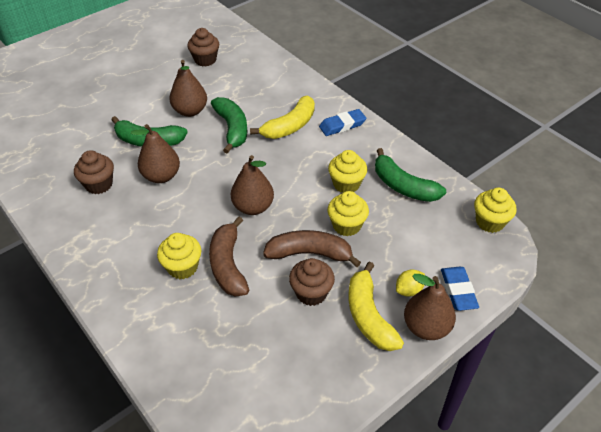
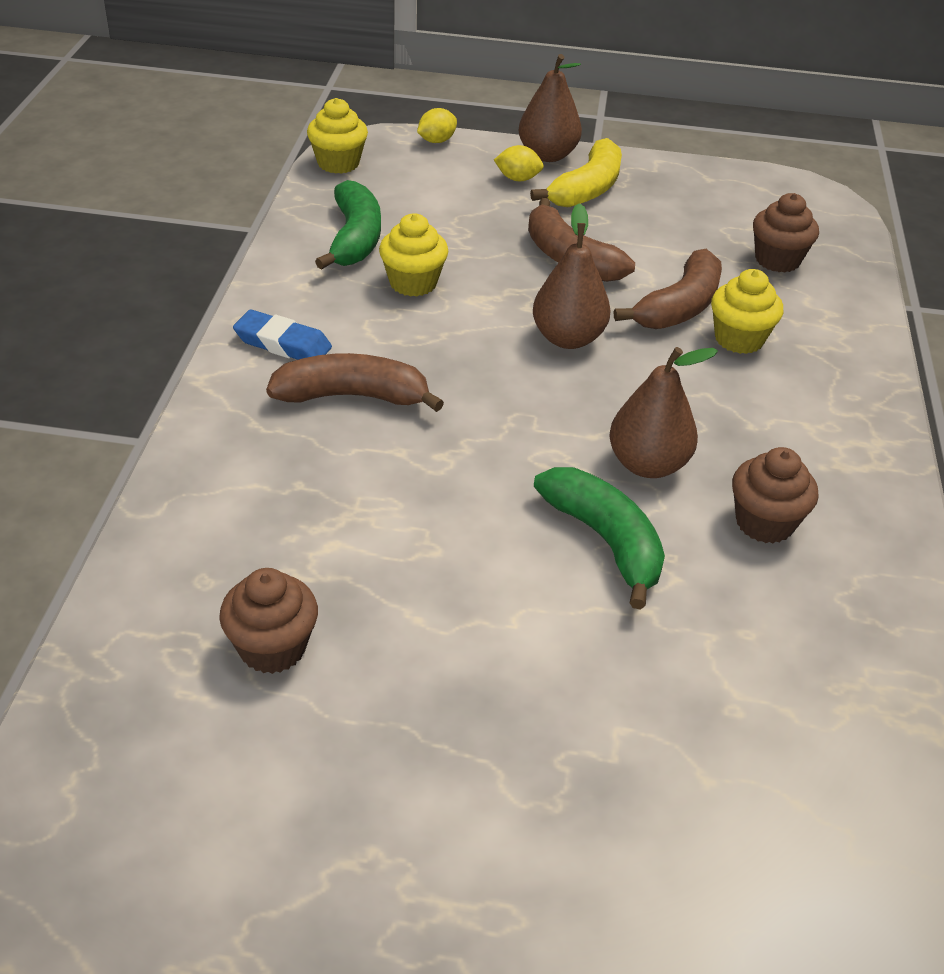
camera: 135 degrees left, 5 degrees down
(190, 111) = (464, 544): brown pear -> none
(232, 129) = (441, 457): green banana -> none
(290, 126) = (352, 396): yellow banana -> brown banana
(311, 293) = (618, 233): brown cupcake -> brown cupcake (777, 260)
(346, 225) = (486, 252): yellow cupcake -> none
(458, 291) = (473, 152): blue eraser -> none
(487, 282) = (436, 141): none -> yellow lemon

